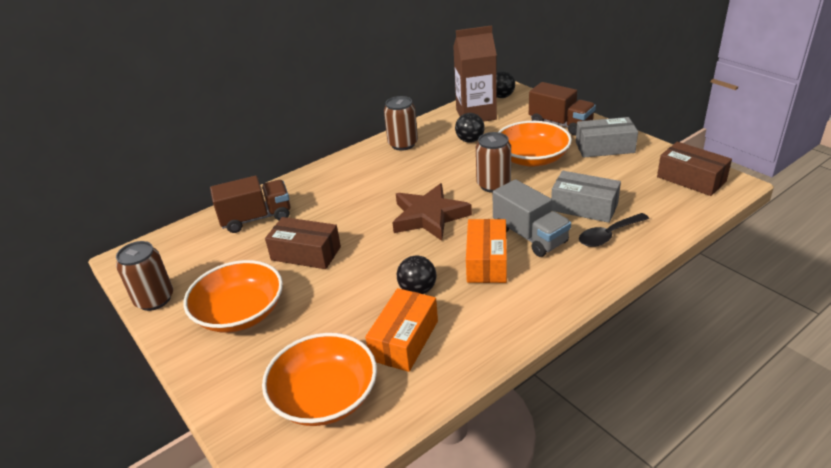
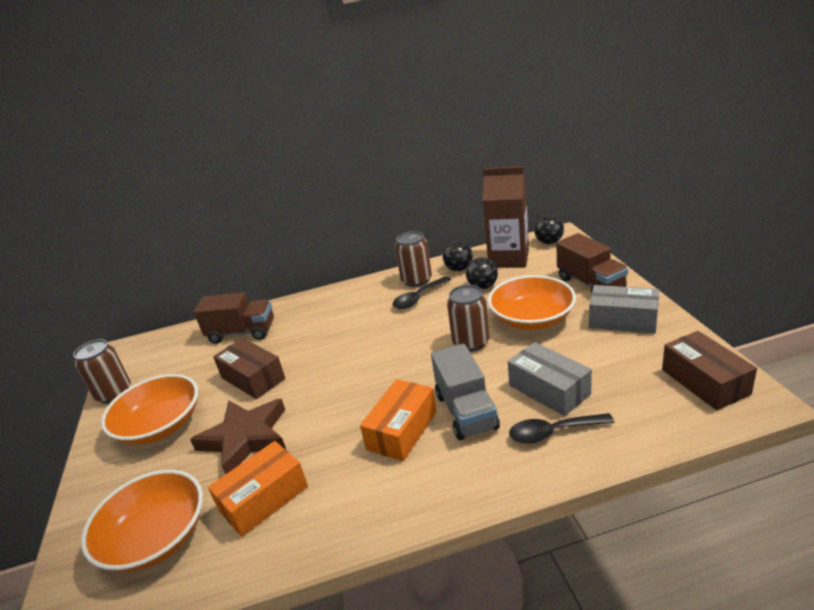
camera: 25 degrees right, 5 degrees down
(417, 158) = (418, 298): none -> black spoon
(417, 290) = (316, 445): black ball -> black ball (459, 269)
(429, 216) = (384, 364): brown star -> brown star (245, 438)

